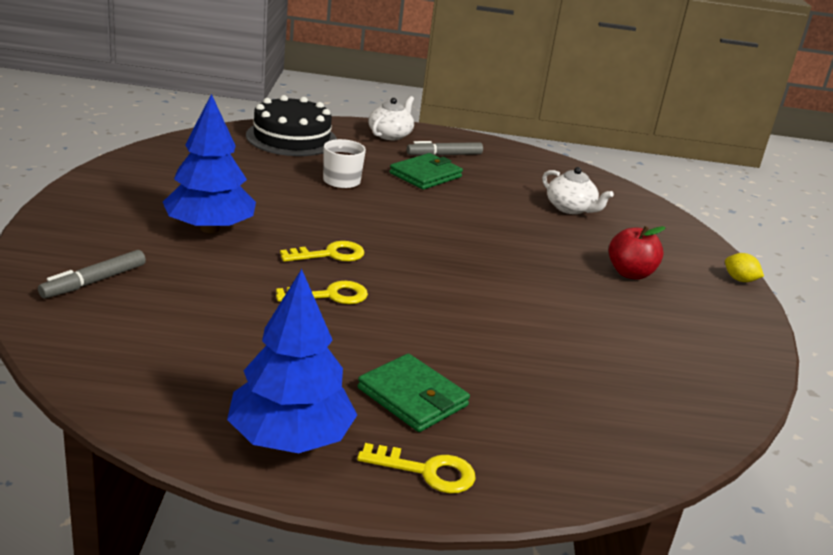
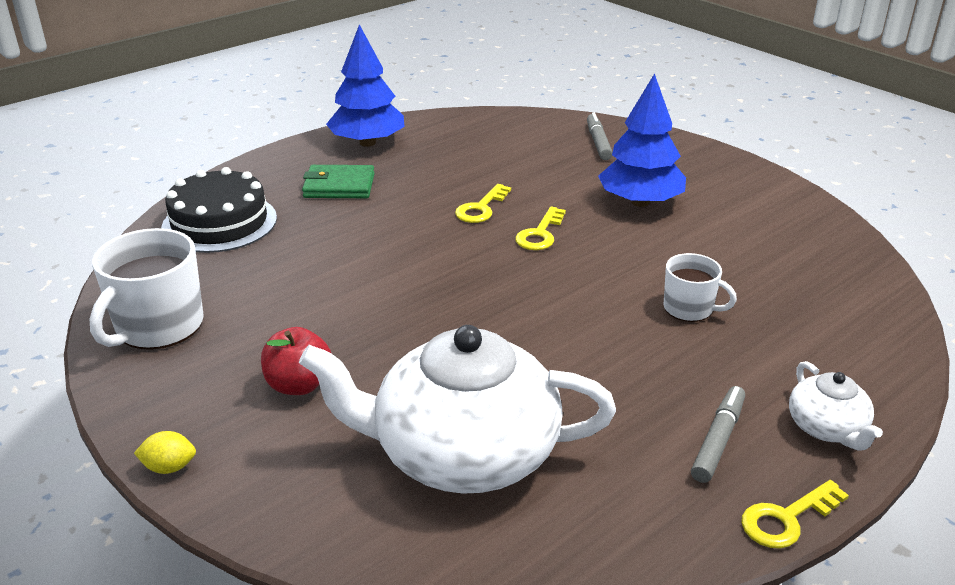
camera: 140 degrees right, 5 degrees up
(291, 138) = (849, 332): black cake -> black cake (219, 222)
(425, 175) = (661, 381): green wallet -> none
(426, 471) = (286, 163): yellow key -> yellow key (786, 519)
(570, 208) = (462, 453): white teapot -> white teapot, size x2.20
(709, 359) = (158, 326): none -> white mug

